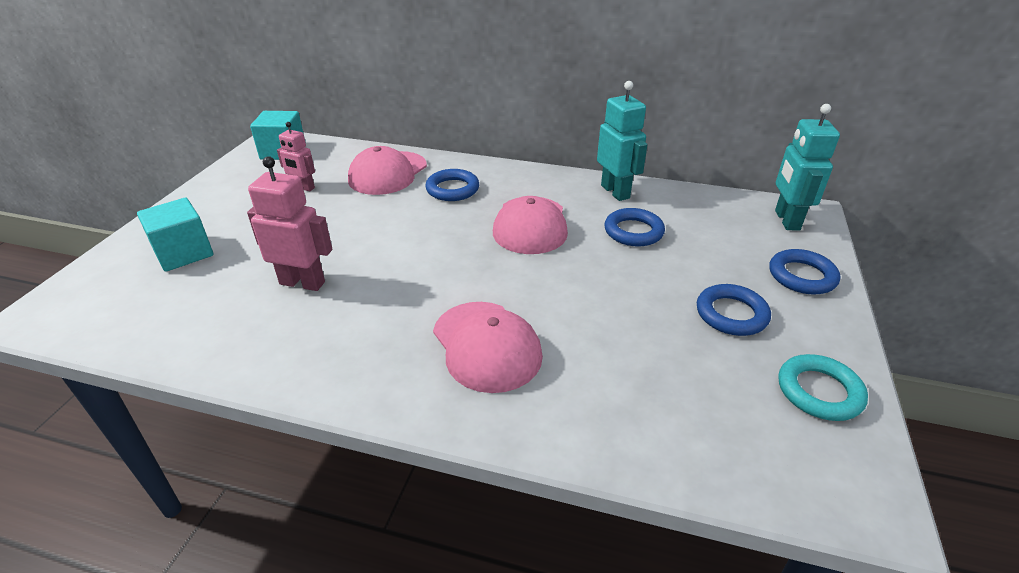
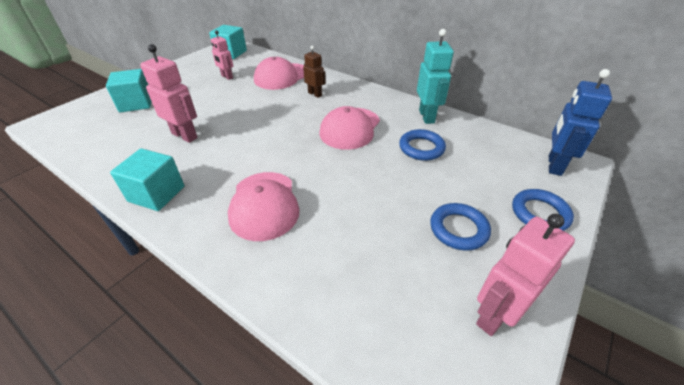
camera: 20 degrees right, 5 degrees up
(323, 370) = (157, 194): none -> turquoise cube
(452, 189) = (315, 94): blue ring -> brown robot
(786, 220) = (554, 165): turquoise robot -> blue robot
(819, 391) = (494, 315): turquoise ring -> pink robot

